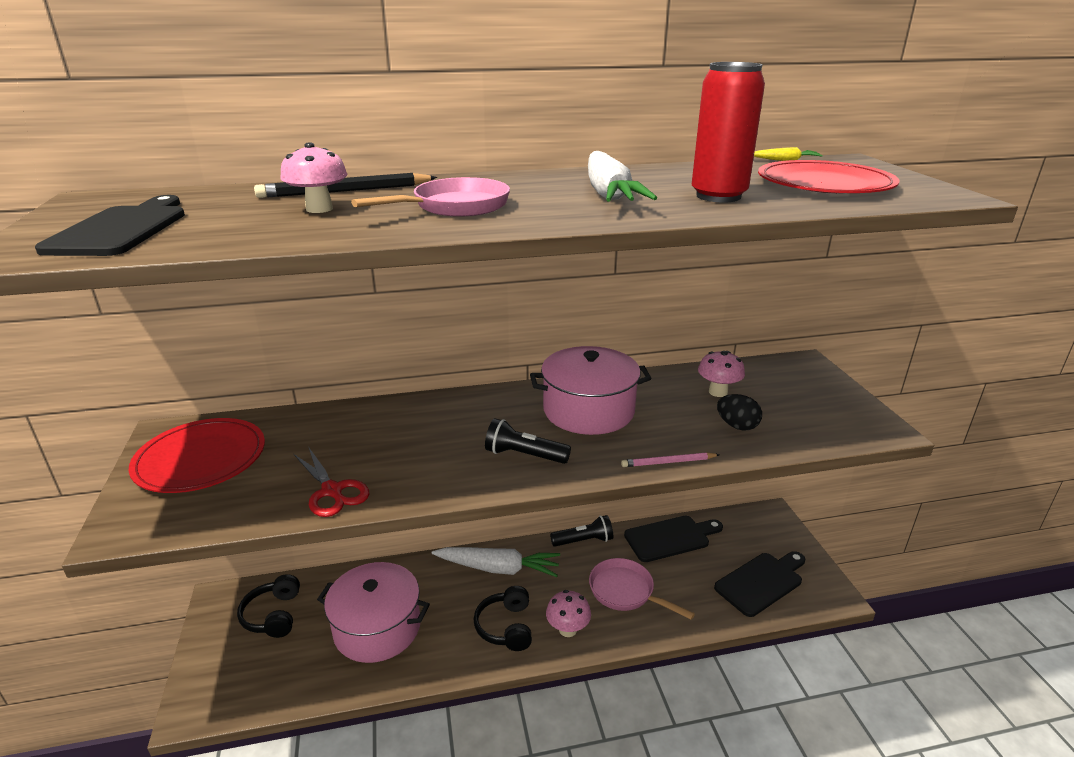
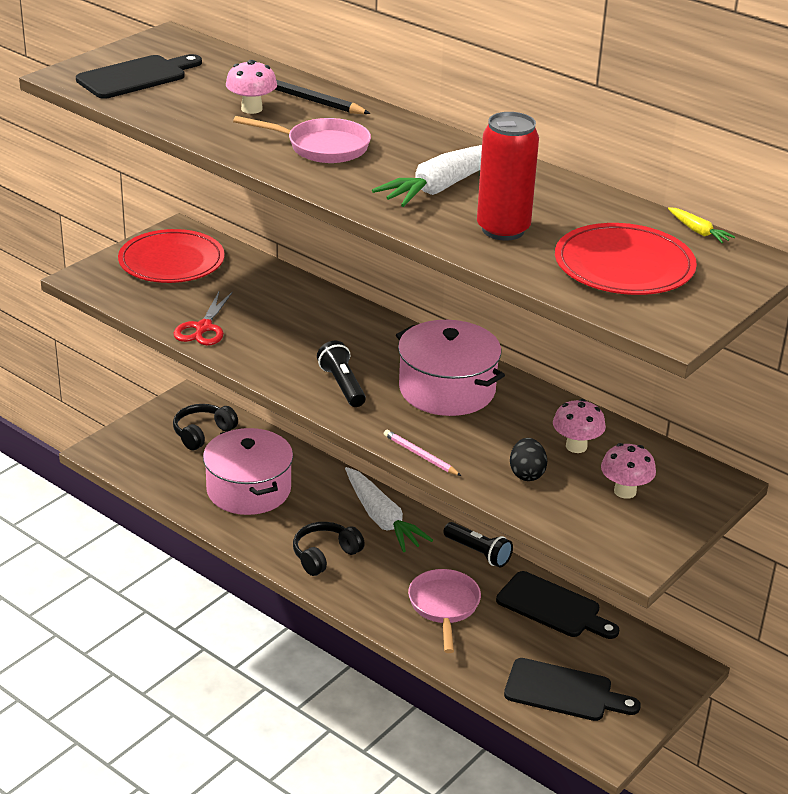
camera: 50 degrees right, 5 degrees up
(567, 629) = (361, 591): pink mushroom -> pink mushroom (625, 491)

